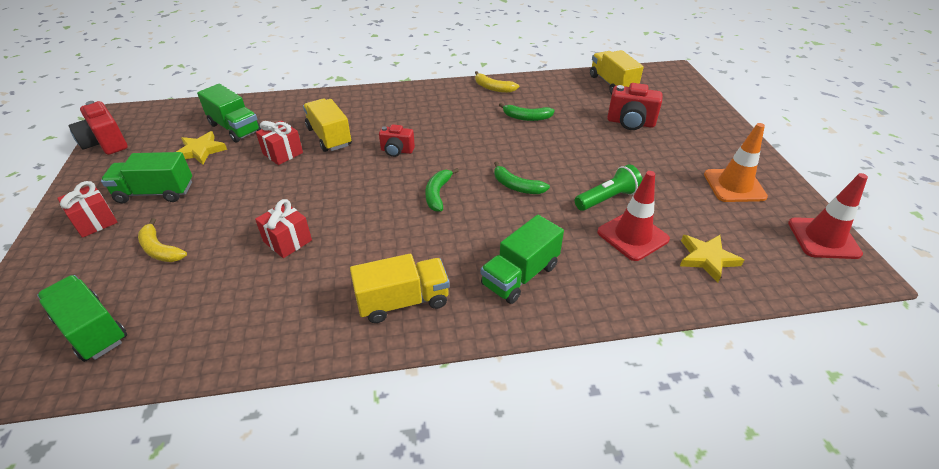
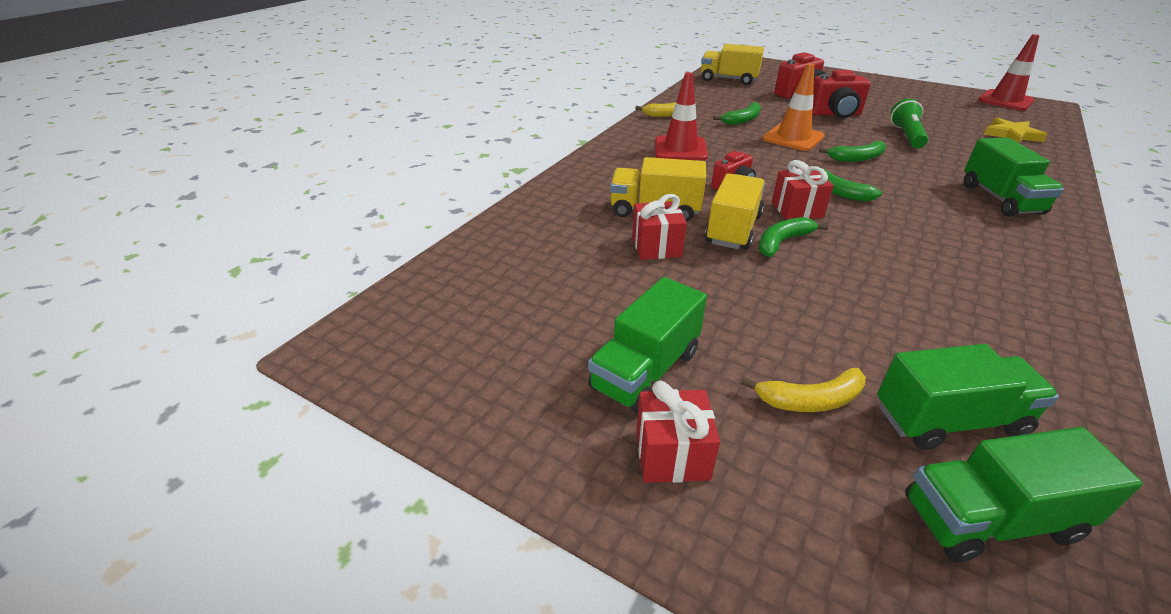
camera: 50 degrees left, 5 degrees down
(106, 144) = (416, 389): red camera -> red camera (835, 114)
(200, 151) = (570, 302): yellow star -> none
(235, 128) = (543, 262): green truck -> green truck (949, 420)
(287, 241) = (863, 295): red gift -> red gift (797, 210)
(331, 193) = (782, 242): none -> green banana
(403, 301) = (1017, 261): yellow truck -> yellow truck (733, 229)
(632, 236) = (966, 145): red traffic cone -> red traffic cone (680, 149)
(734, 185) = (922, 98): orange traffic cone -> orange traffic cone (793, 138)

